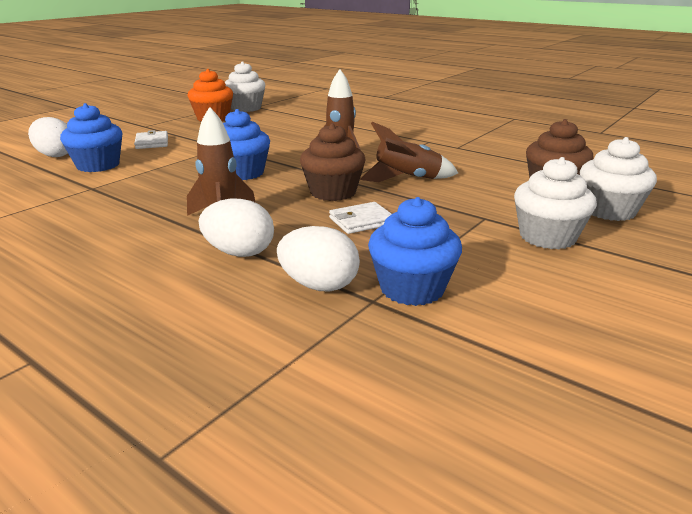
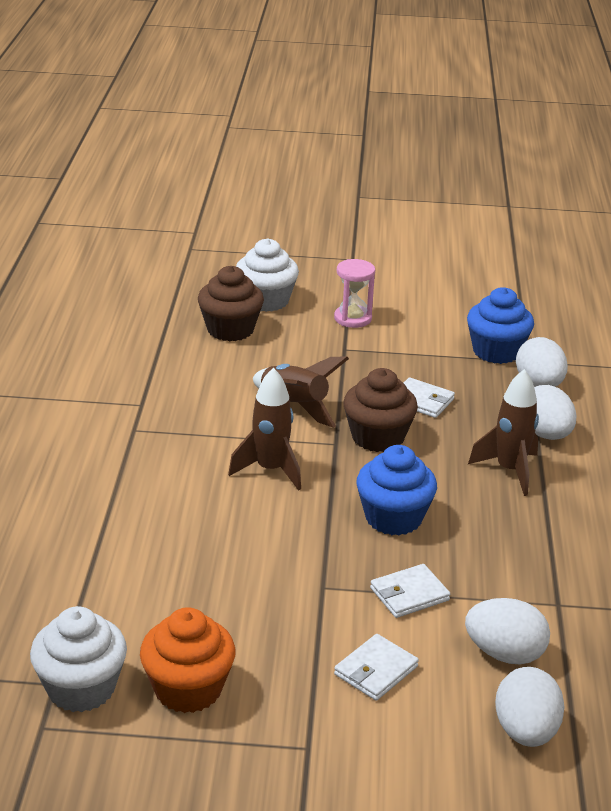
camera: 125 degrees left, 5 degrees up
(98, 165) = (504, 654): blue cupcake -> white egg
(179, 160) = (409, 594): none -> white wallet
(547, 237) = (352, 318): white cupcake -> pink hourglass

